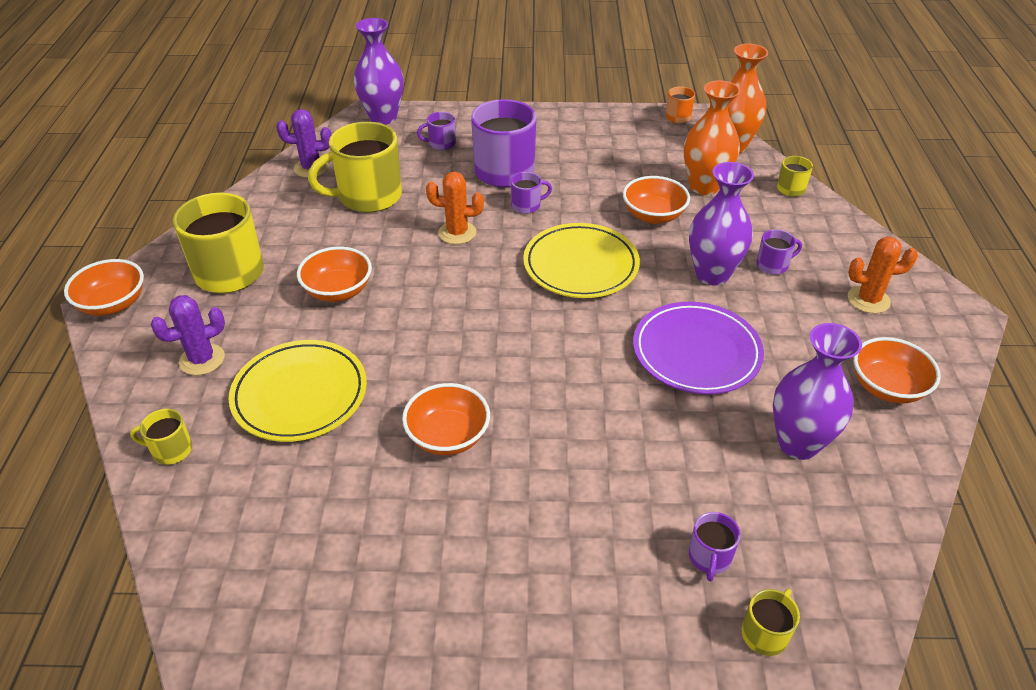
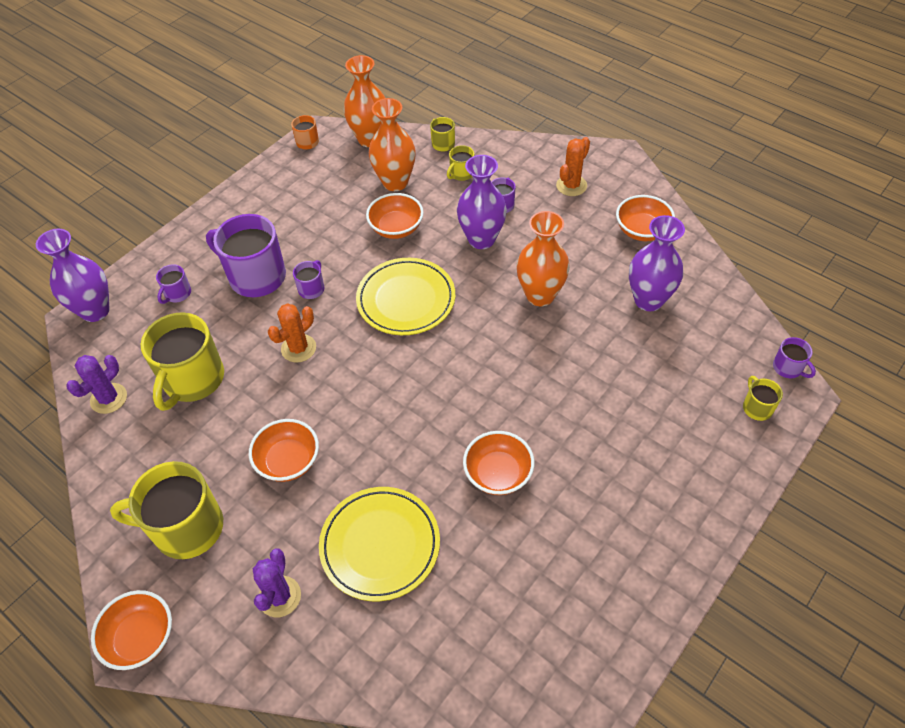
camera: 50 degrees left, 10 degrees up
(171, 450) = (363, 663): yellow mug -> yellow mug (461, 174)
(696, 352) = (540, 295): purple plate -> orange vase
(709, 557) = (693, 398): purple mug -> purple mug (788, 368)

